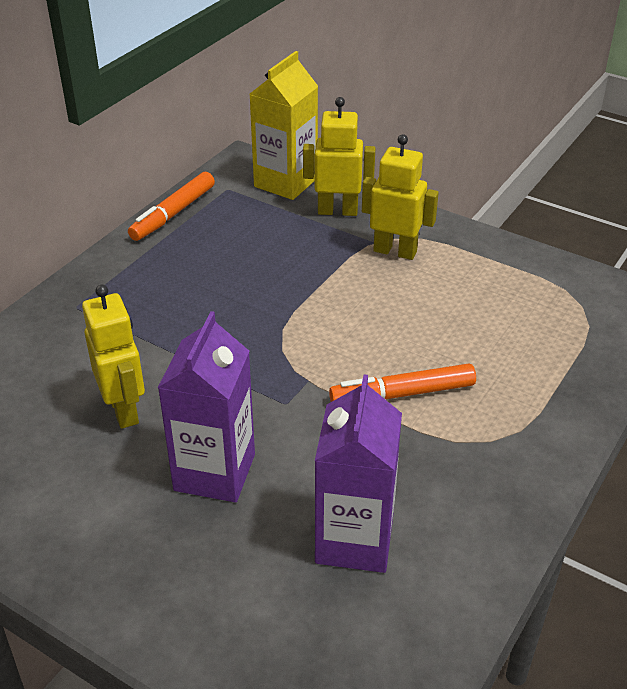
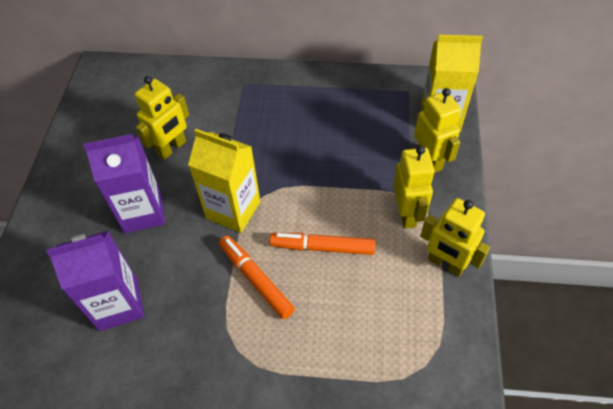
camera: 65 degrees right, 15 degrees up
(173, 213) = (360, 79): orange marker -> orange marker (322, 247)
(283, 382) = (233, 210): none -> yellow carton
(475, 250) = (445, 264): none -> yellow robot

